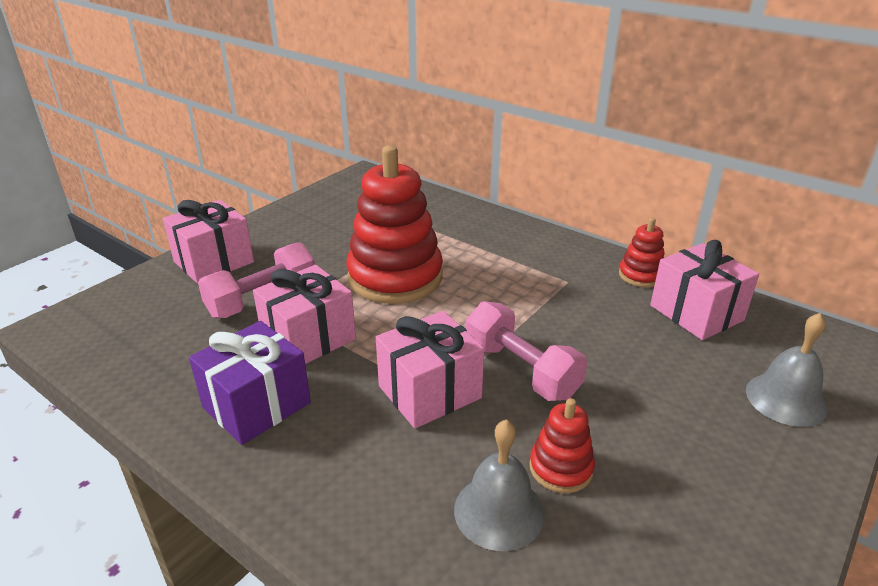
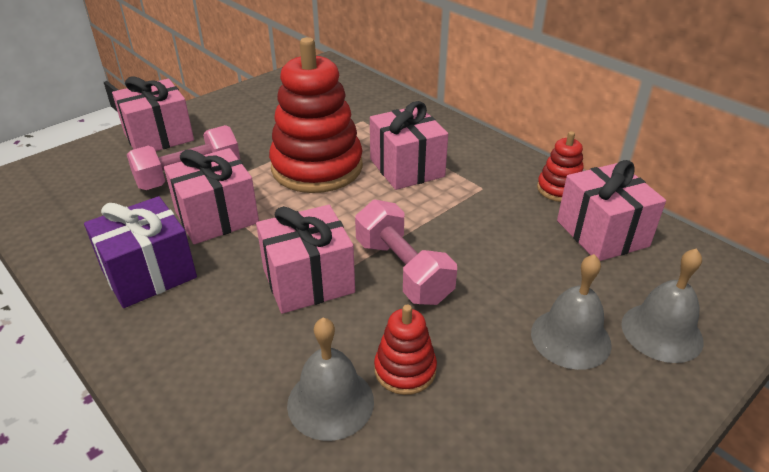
camera: 10 degrees right, 5 degrees up
(486, 269) = (407, 168): none -> pink gift
(706, 415) = (570, 338): none -> grey bell

